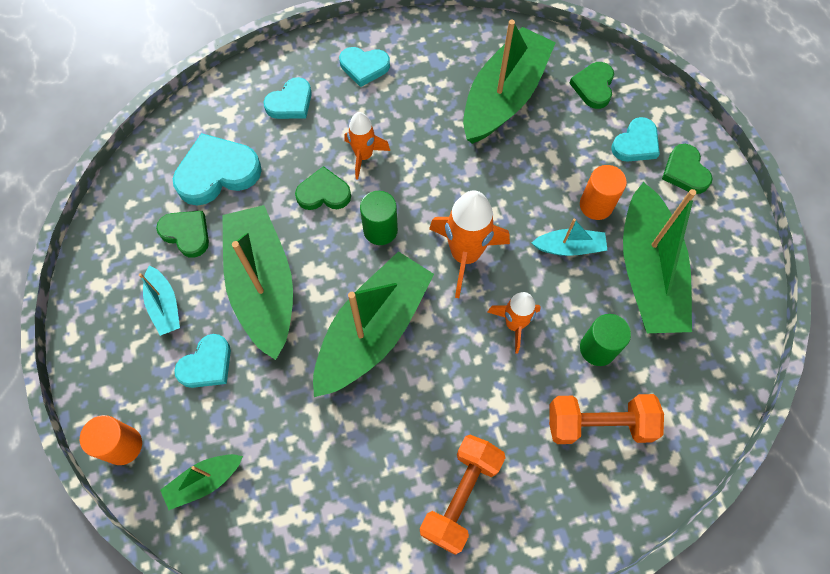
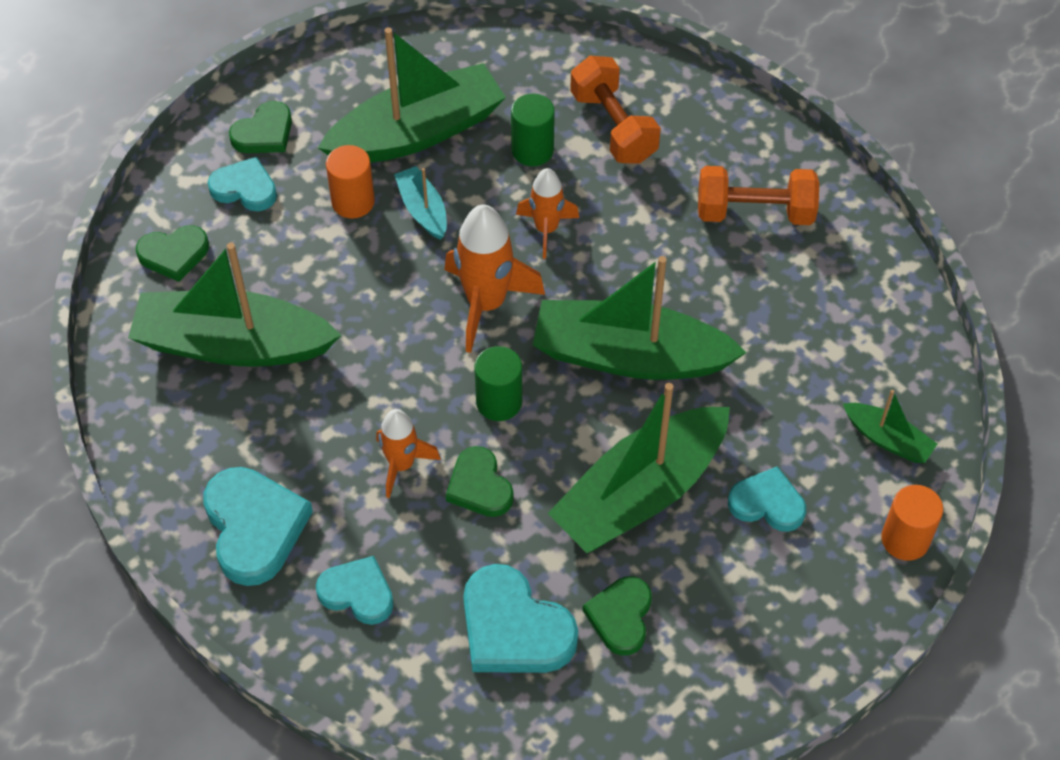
camera: 115 degrees left, 10 degrees down
(164, 305) = (726, 589): turquoise boat -> none
(364, 67) = (254, 527): turquoise heart -> turquoise heart, size x1.59

